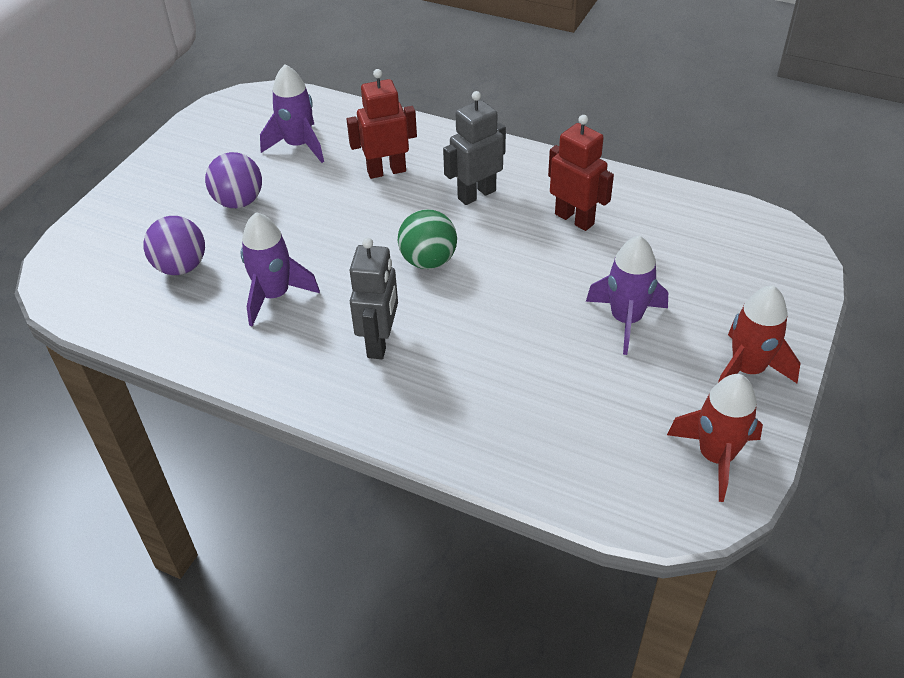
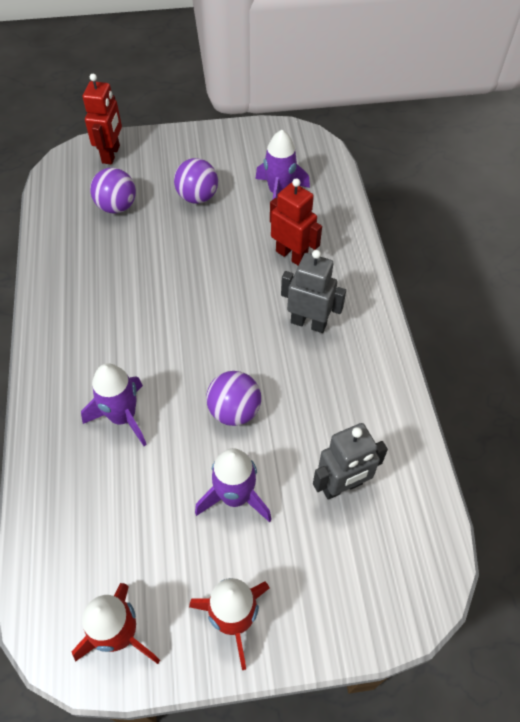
camera: 55 degrees right, 10 degrees up
(274, 295) = (121, 267): purple rocket -> purple rocket (123, 417)
(380, 342) = (113, 349): grey robot -> grey robot (342, 486)
(428, 261) = (213, 333): green ball -> none
(533, 283) = (234, 411): none -> purple ball
(574, 219) = (329, 402): red robot -> red robot (111, 154)

